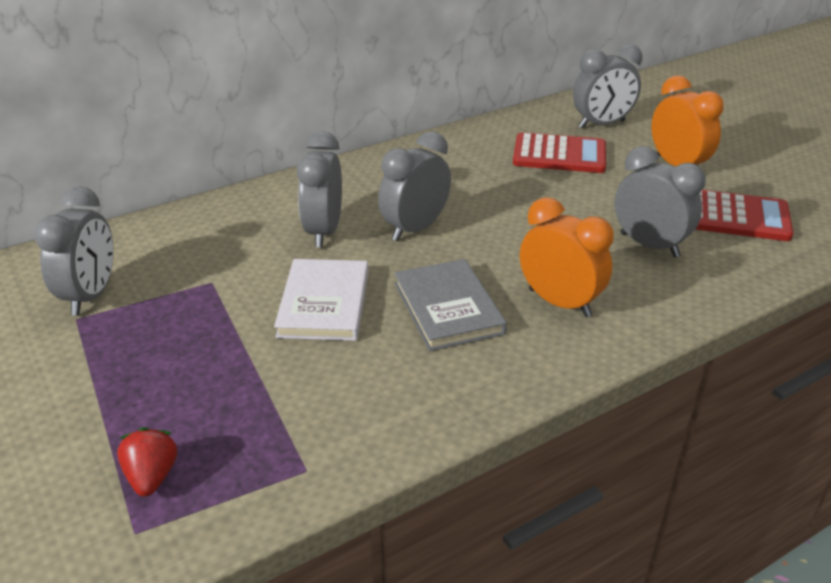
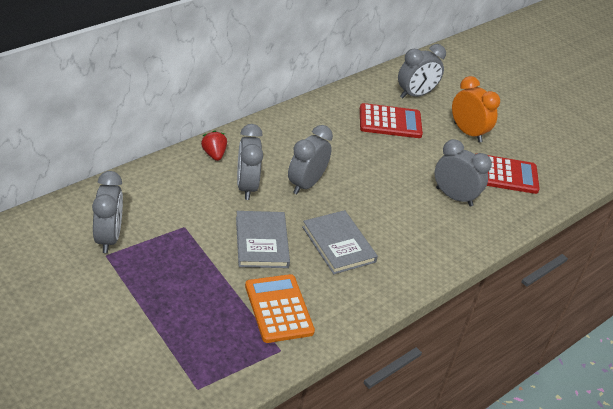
camera: 15 degrees left, 5 degrees up
(152, 477) = (195, 357): red strawberry -> red strawberry (214, 154)
(322, 402) = (278, 309): none -> orange calculator
(324, 303) = (261, 242): white book -> grey book
(559, 302) = (404, 239): orange clock -> none

